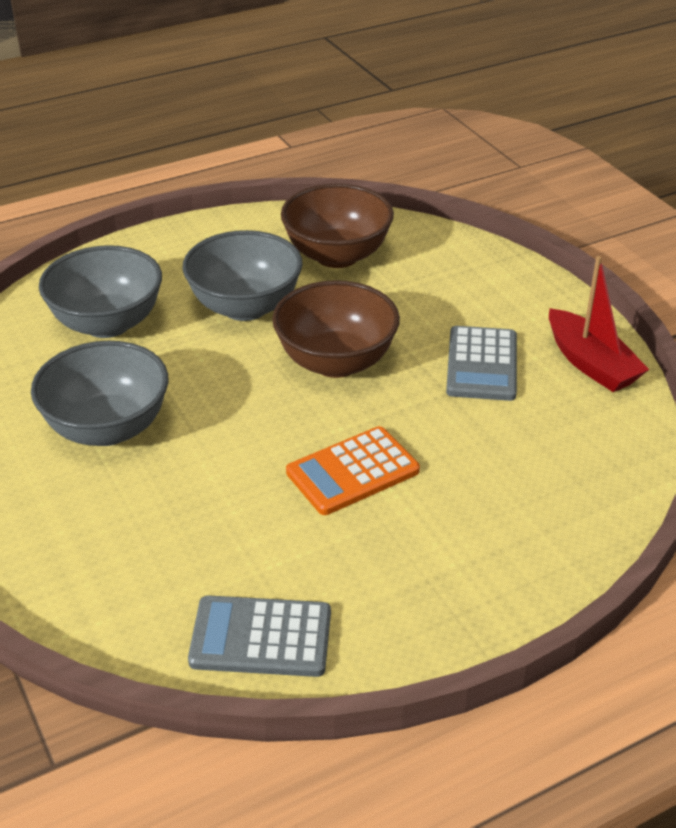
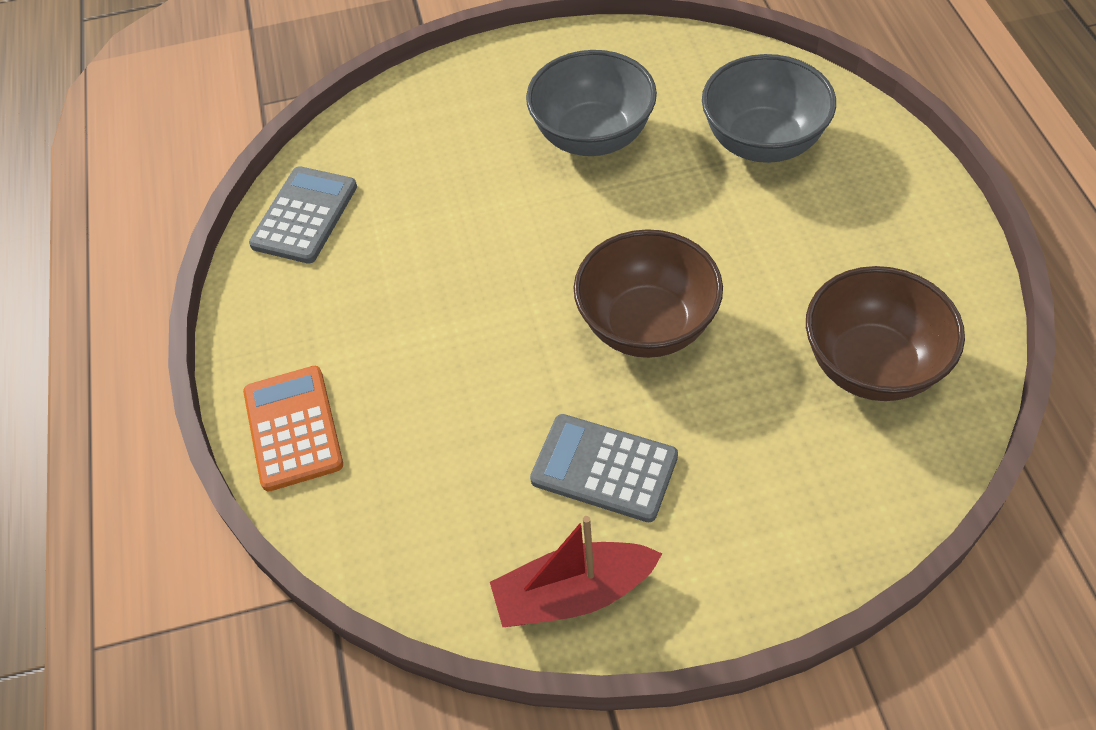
camera: 110 degrees right, 15 degrees up
(245, 307) = (771, 258): grey bowl -> none
(352, 472) = (468, 309): orange calculator -> orange calculator (293, 428)

